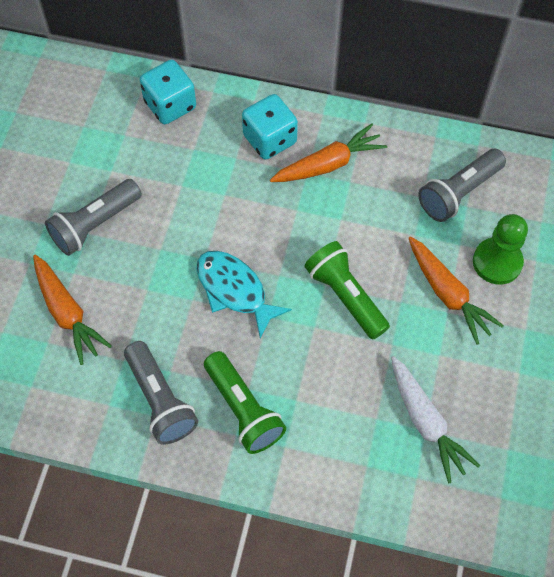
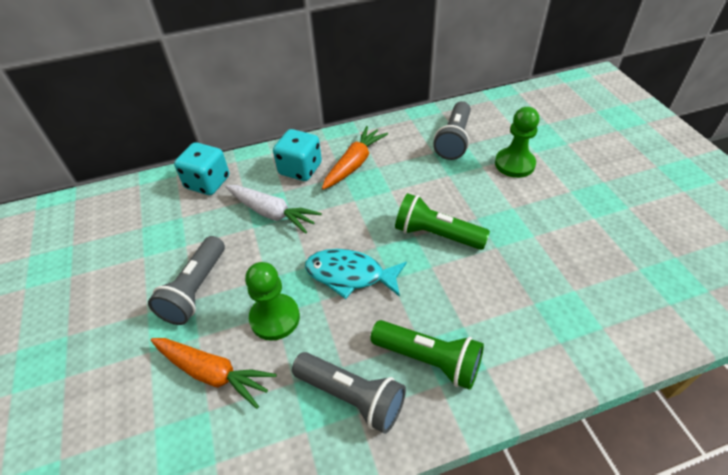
camera: 30 degrees left, 15 degrees down
(144, 293) = (275, 318): none -> green pawn
(426, 423) = (570, 285): white carrot -> white carrot (272, 213)
(448, 294) = (503, 197): orange carrot -> none

